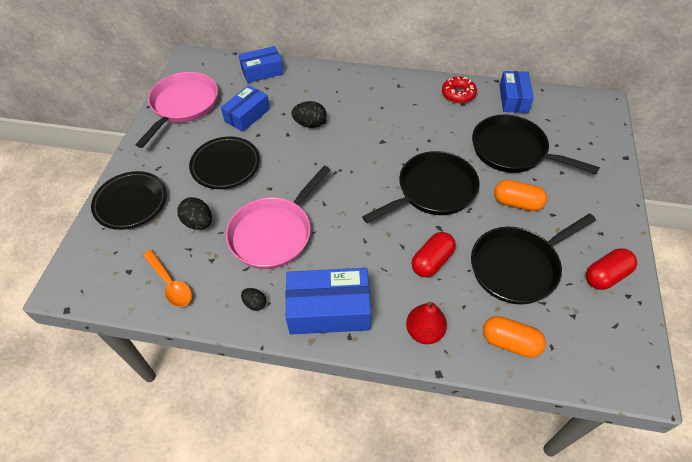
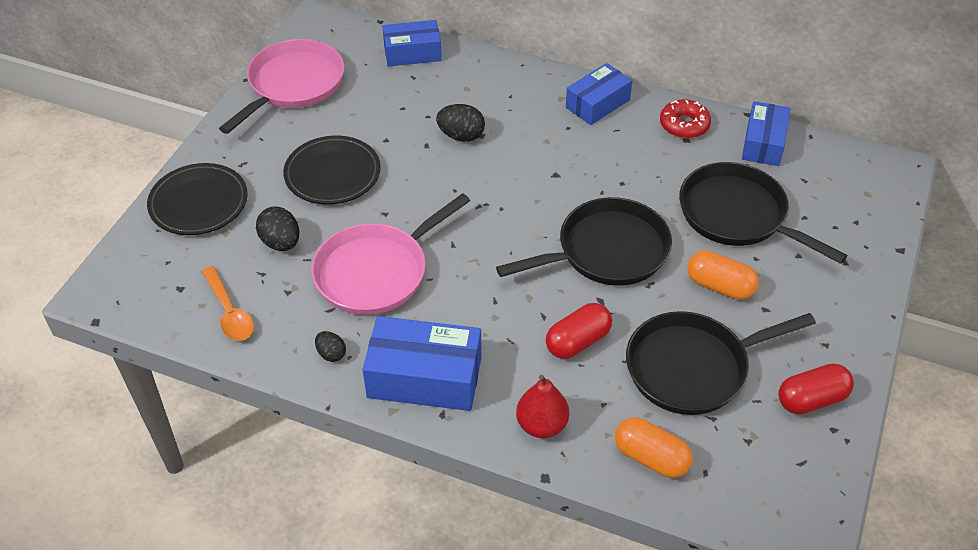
camera: 10 degrees right, 5 degrees down
(247, 115) = (377, 111): blue box -> blue box (597, 104)

